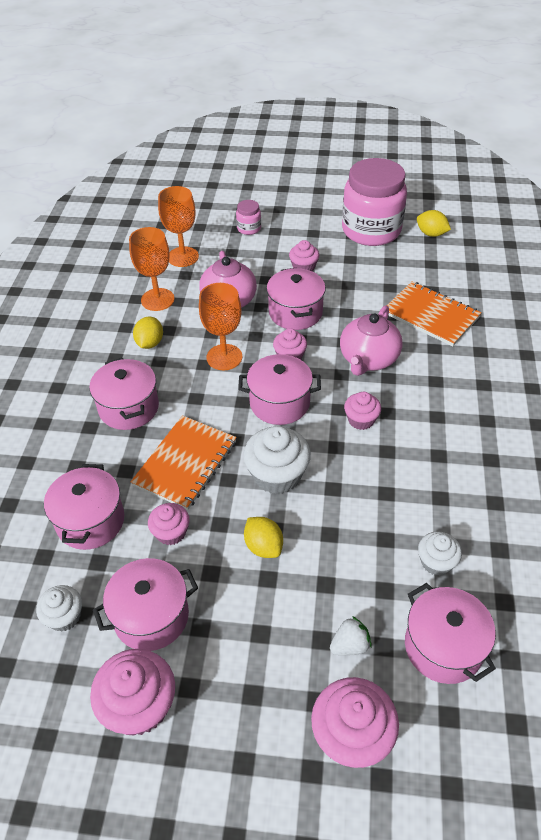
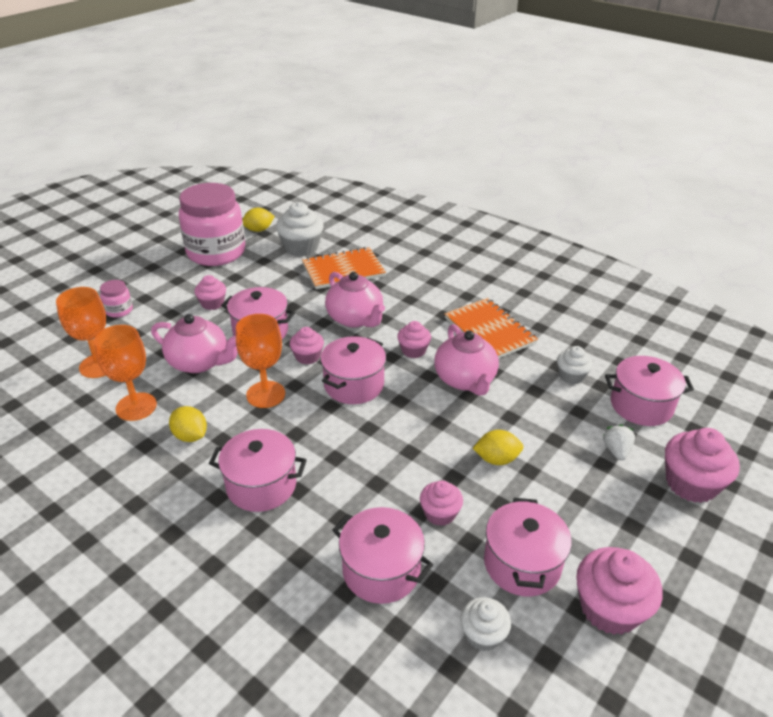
camera: 60 degrees left, 10 degrees down
(185, 463) = (368, 472): orange notebook -> orange notebook (489, 331)
(277, 475) = (430, 420): white cupcake -> white cupcake (301, 247)
(353, 477) = (465, 380): none -> pink teapot

